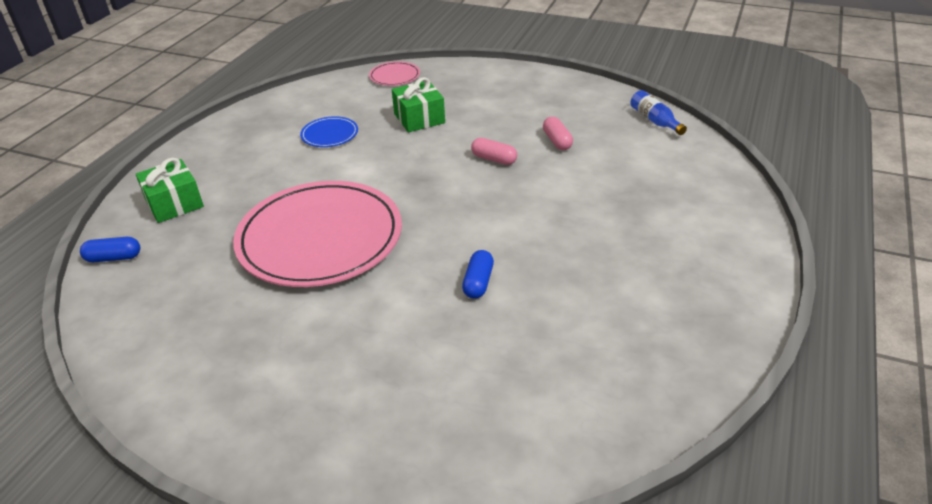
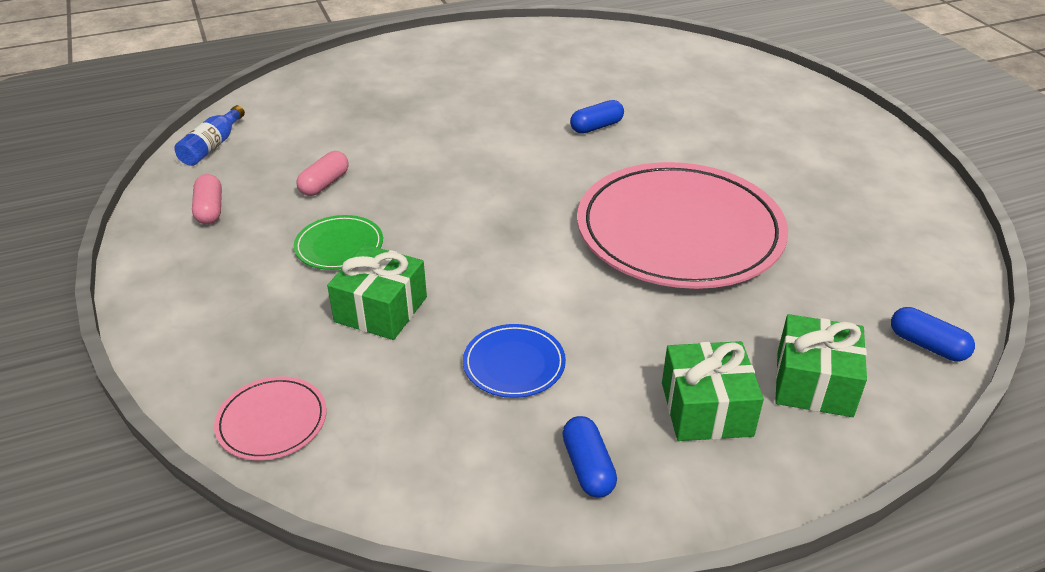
camera: 135 degrees left, 0 degrees up
(222, 166) = (706, 409): none -> green gift
(257, 125) = (588, 467): none -> blue capsule
(486, 125) = (339, 246): none -> green plate
(494, 159) = (410, 204): pink capsule -> pink capsule (210, 209)

